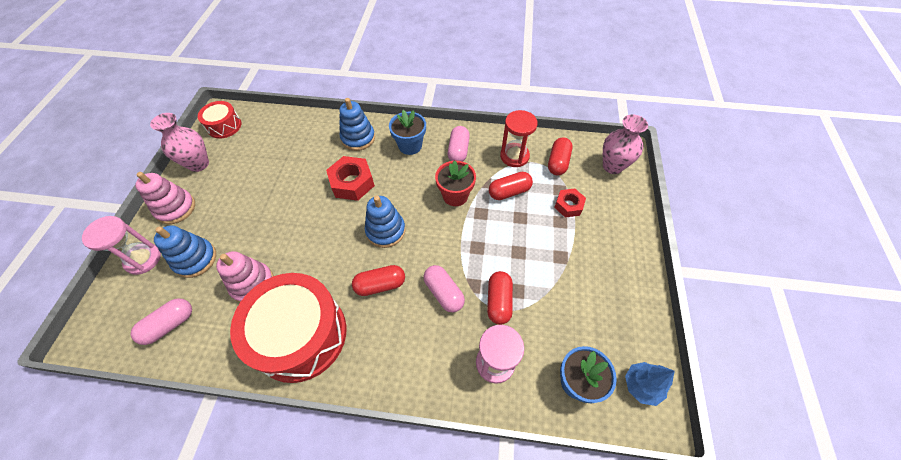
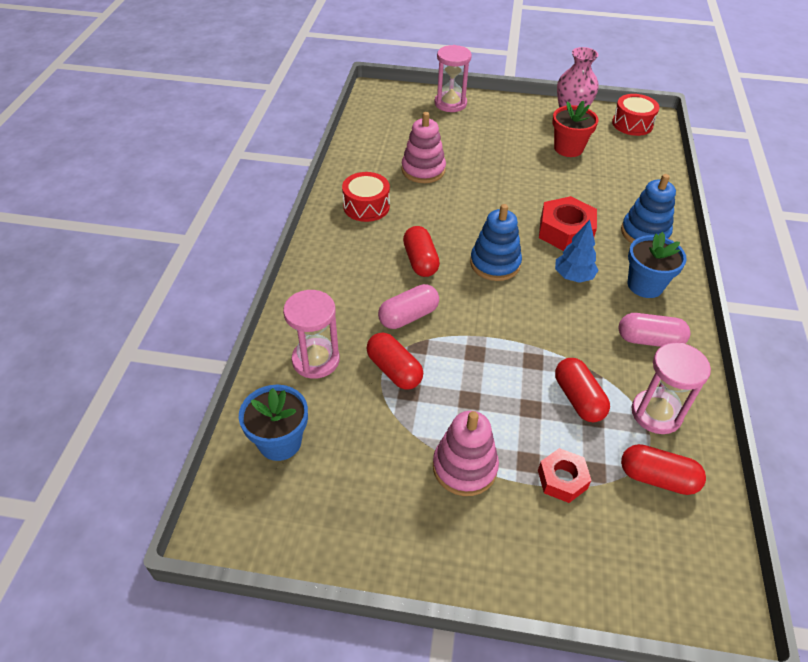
camera: 90 degrees right, 10 degrees down
(169, 325) = (384, 129): pink capsule -> none
(176, 208) = (510, 111): pink stacking toy -> pink stacking toy (464, 467)
(195, 259) = (451, 132): blue stacking toy -> none
(300, 335) = (366, 206): red drum -> red drum, size x0.50
(455, 195) = (560, 333): red flower pot -> red flower pot (568, 148)
(499, 301) = (394, 370): red capsule -> red capsule turned 45 degrees clockwise
(514, 156) = (656, 413): red hourglass -> pink hourglass
(612, 166) = (670, 574): pink vase -> none
(641, 385) = (261, 518): blue tree -> blue tree (573, 276)

